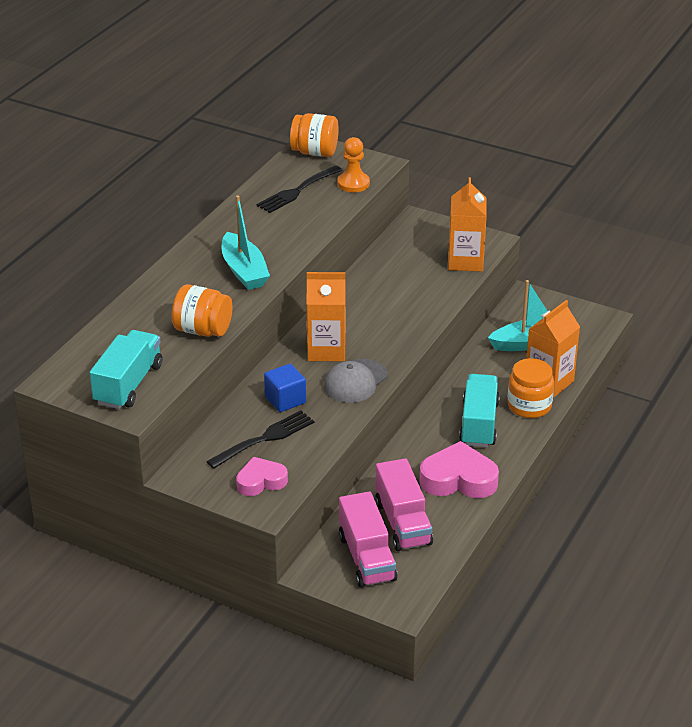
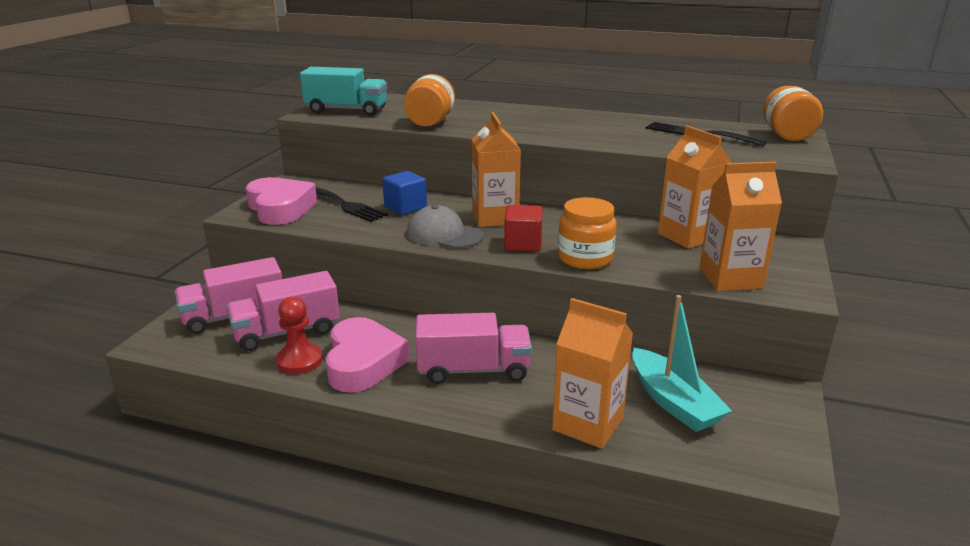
camera: 80 degrees right, 10 degrees down
(244, 271) = (534, 127): turquoise boat -> none
(261, 481) = (280, 208): pink heart -> pink heart, size x1.59
(353, 183) = (743, 153): orange pawn -> none
(386, 342) = (523, 244): none -> red cube
(392, 261) = (687, 236): none -> orange carton
(449, 514) = (299, 361): none -> red pawn
(479, 424) = (473, 370): turquoise truck -> pink truck
(529, 406) = (525, 409): orange jar -> orange jar (585, 258)

